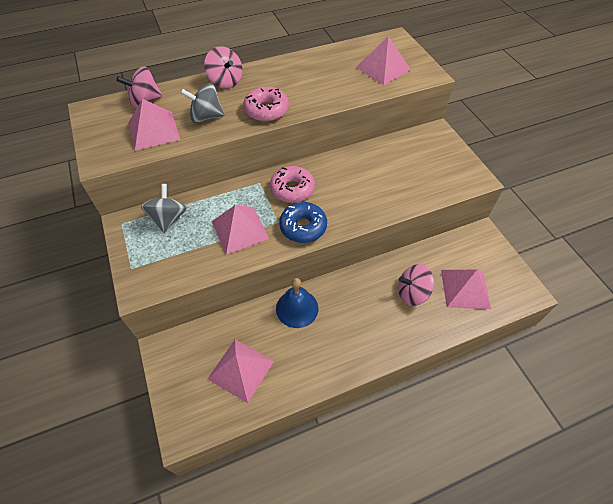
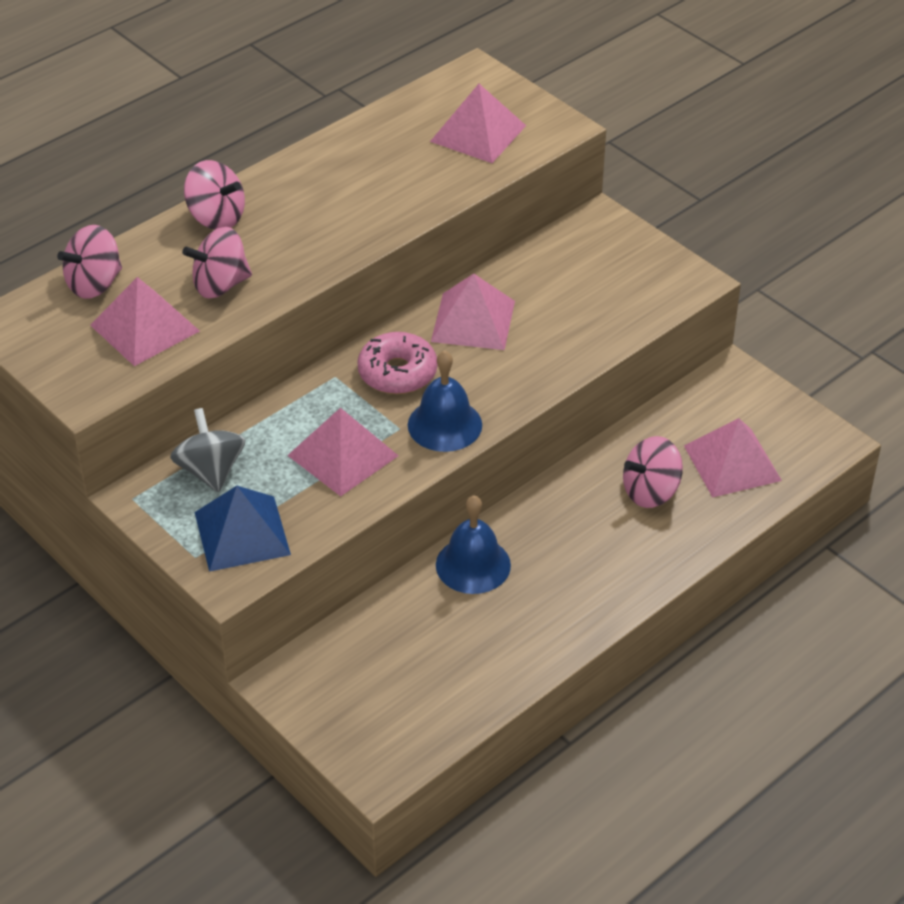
camera: 20 degrees left, 10 degrees down
(163, 261) = (242, 533): none -> blue pyramid
(206, 117) = (220, 285): grey spinning top -> pink spinning top
(241, 370) = (425, 672): pink pyramid -> pink pyramid (473, 321)
(266, 110) = (317, 250): pink donut -> none
(303, 227) = (444, 424): blue donut -> blue bell

